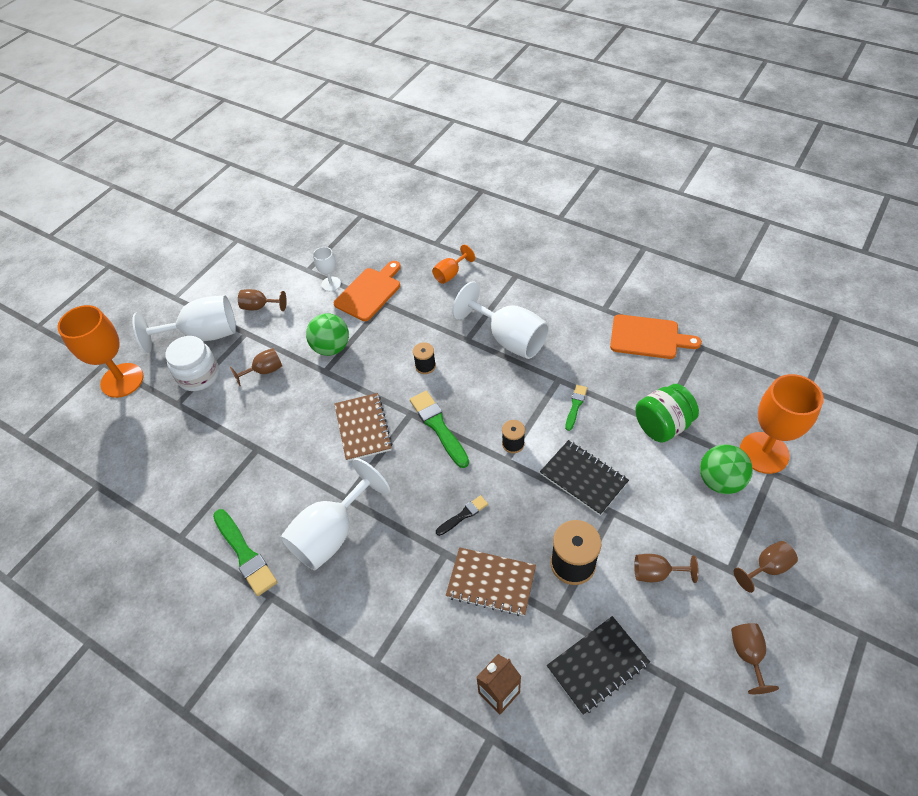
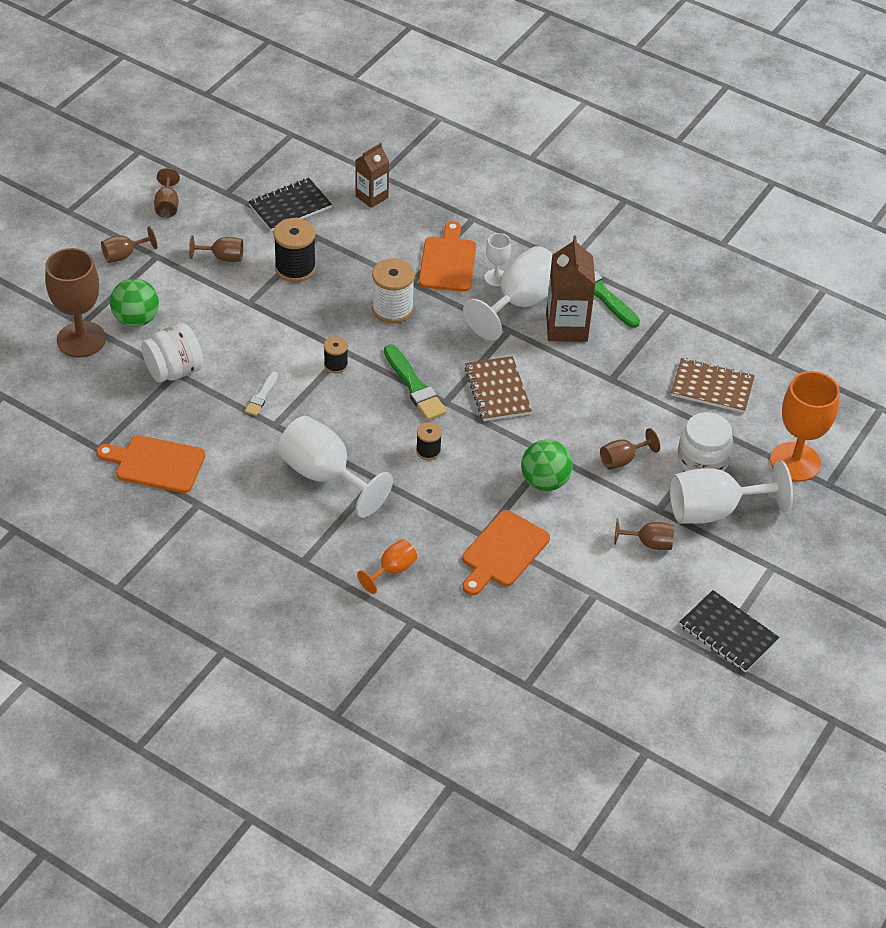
camera: 175 degrees right, 5 degrees down
(288, 506) = (566, 327): none -> brown carton
(331, 284) = (557, 569): white goblet -> white goblet (496, 278)
(405, 587) = (448, 261): none -> orange cutting board
(463, 515) = (392, 309): black brush -> white spool
(491, 582) = (371, 260): brown notebook -> brown notebook (712, 387)
(575, 406) = (261, 396): green brush -> white brush
(583, 478) = (269, 330): black notebook -> black notebook (728, 633)
(662, 425) = (174, 371): green jar -> white jar
(764, 453) = (81, 339): orange goblet -> brown goblet

